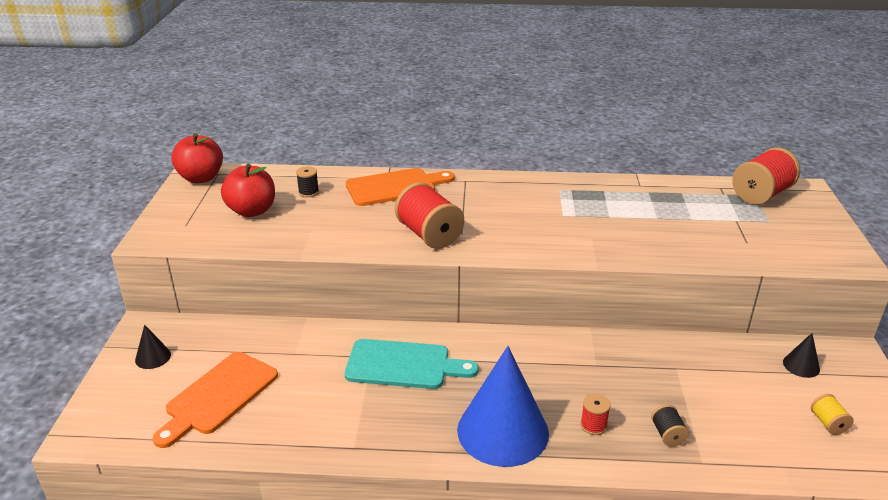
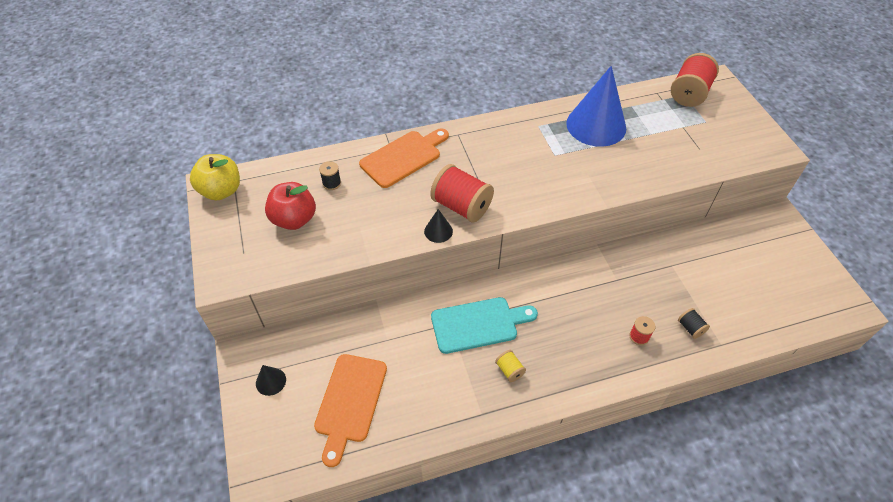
camera: 20 degrees left, 20 degrees up
(201, 178) = (221, 191): red apple -> yellow apple
(503, 431) = (580, 362): blue cone -> blue cone (596, 125)
(801, 365) = (751, 237): black cone -> black cone (438, 231)
(828, 423) = (785, 284): yellow spool -> yellow spool (509, 370)

